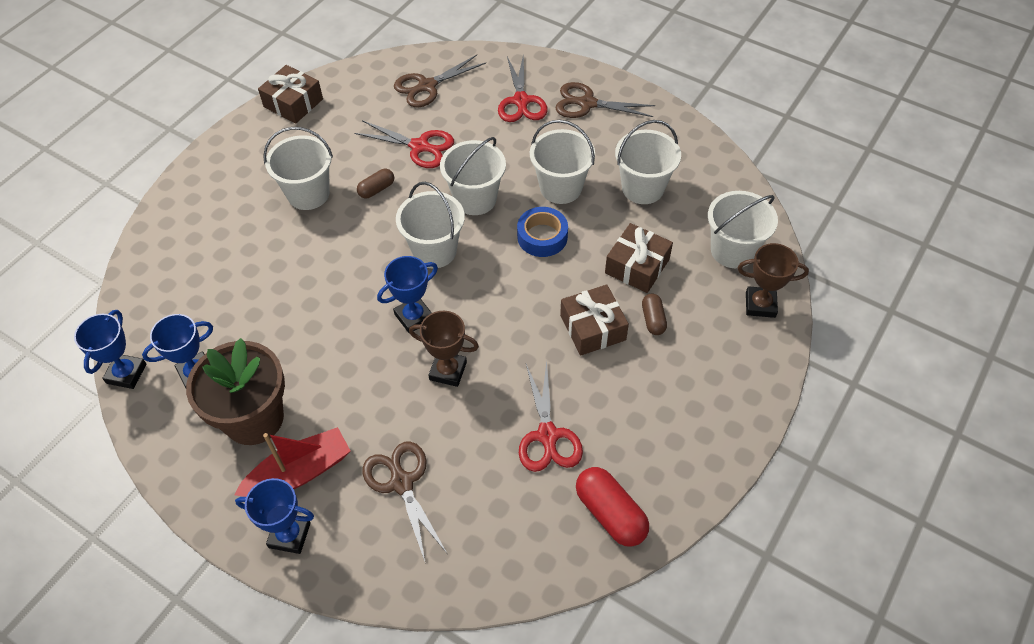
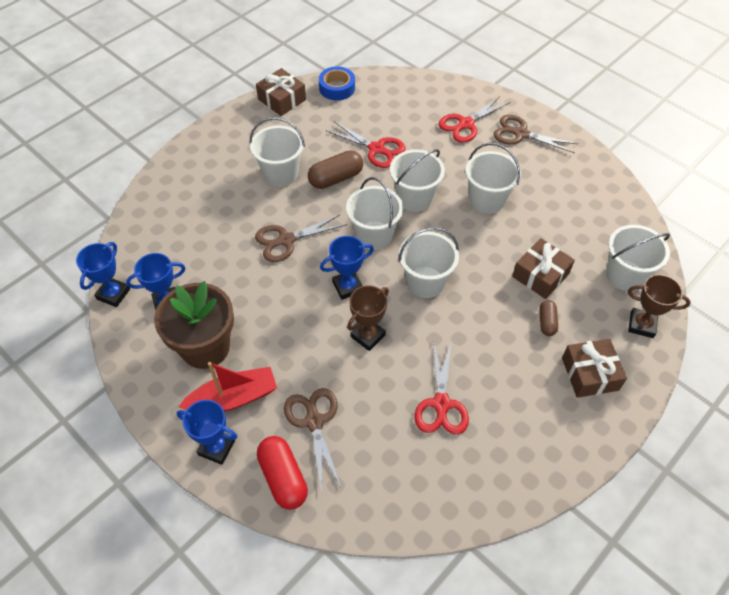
camera: 10 degrees right, 0 degrees up
(376, 189) = (336, 178): brown capsule -> brown capsule, size x1.72
(427, 86) = (391, 101): brown scissors -> brown scissors (286, 240)
(448, 371) = (368, 336): brown trophy -> brown trophy turned 75 degrees counterclockwise
(521, 101) = (466, 124): red scissors -> red scissors turned 45 degrees clockwise
(542, 237) = (464, 238): blue tape -> blue tape (337, 88)
(592, 328) = (494, 320): brown gift -> brown gift (590, 374)
(610, 513) = (483, 480): red capsule -> red capsule (283, 477)
(642, 188) = (556, 211): white bucket -> white bucket (425, 282)

